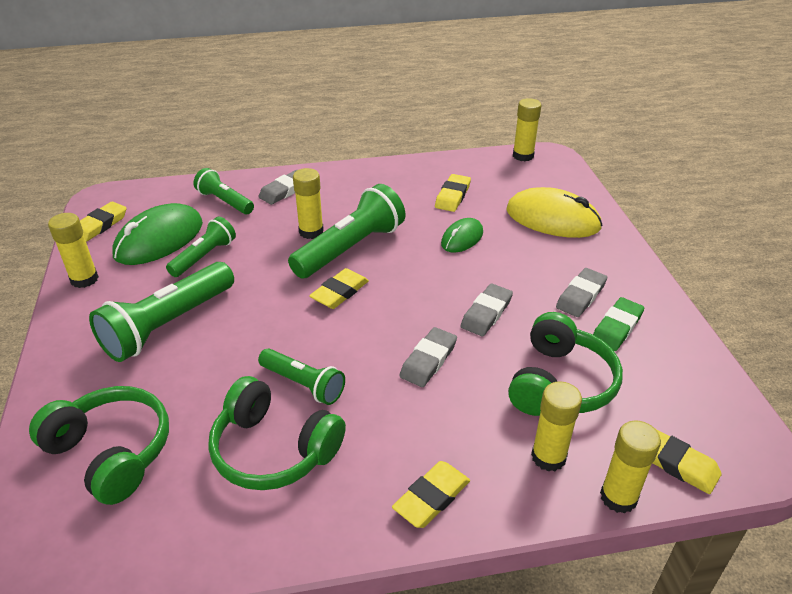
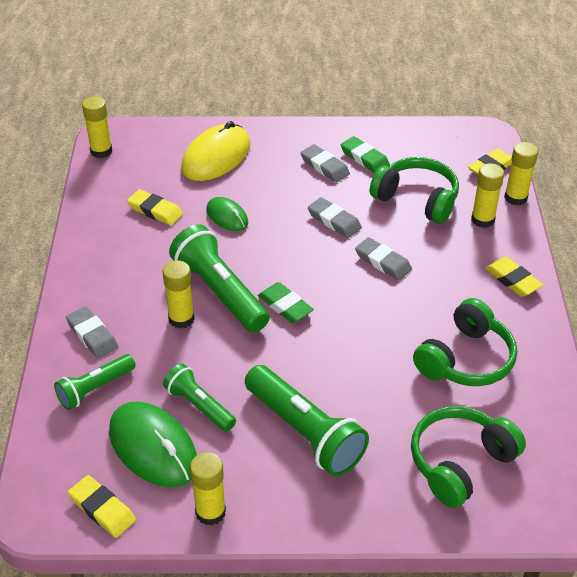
camera: 80 degrees left, 5 degrees up
(303, 384) = (399, 338): green flashlight -> none
(339, 292) = (285, 306): yellow eraser -> green eraser

